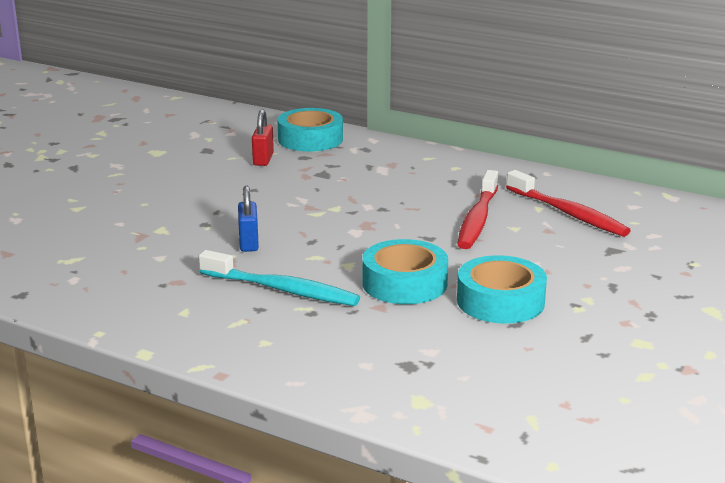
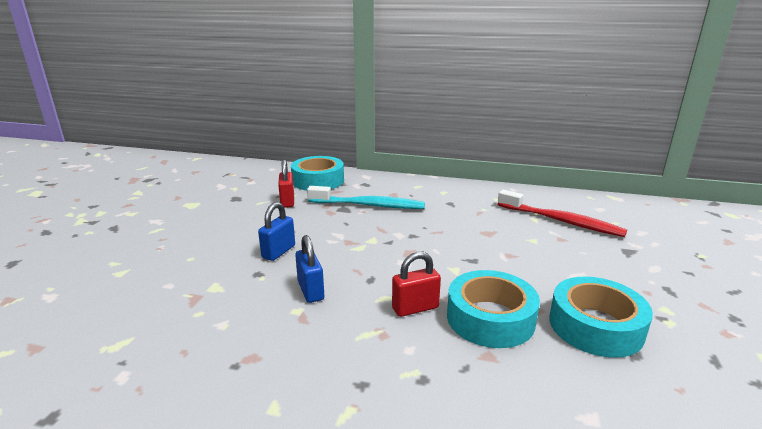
camera: 15 degrees left, 0 degrees up
(232, 208) = (278, 252): none -> blue padlock
(282, 290) = (373, 349): turquoise toothbrush -> turquoise toothbrush (369, 205)
(339, 268) = (415, 308): none -> red padlock
(477, 219) = (497, 235): red toothbrush -> none

